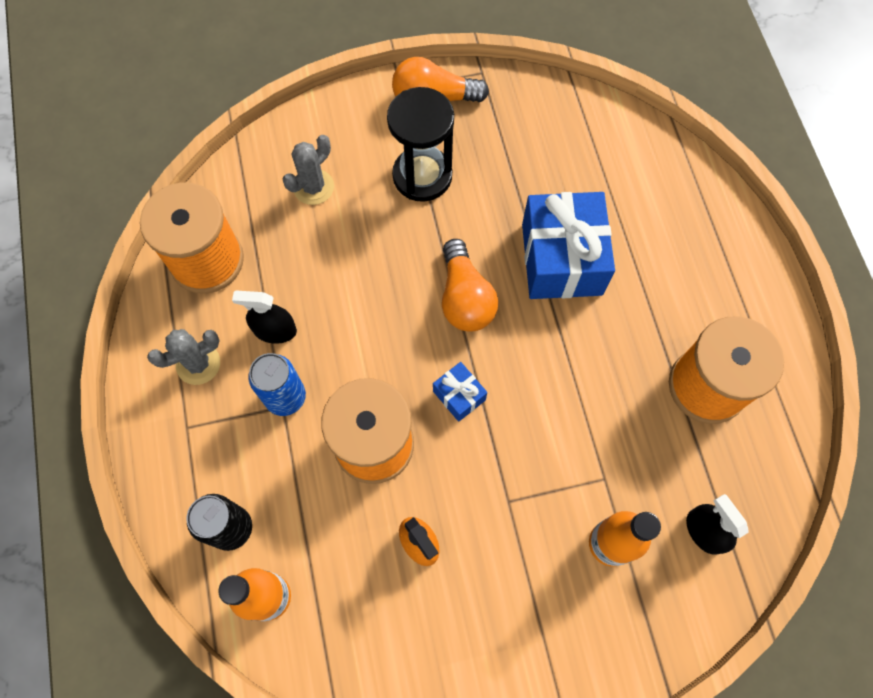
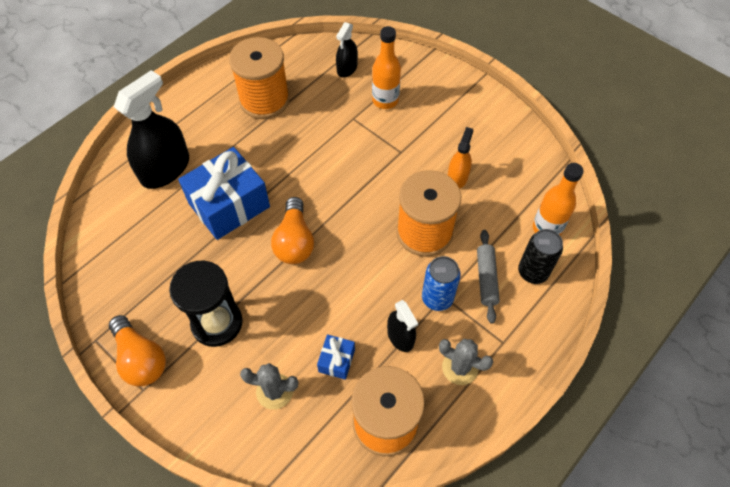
camera: 125 degrees left, 10 degrees down
(266, 468) = (486, 278): none -> grey rolling pin
(459, 395) = (360, 207): blue gift -> blue gift (336, 360)
(465, 298) = (294, 241): orange light bulb -> orange light bulb turned 135 degrees clockwise
(659, 220) = (165, 169): none -> black spray bottle

